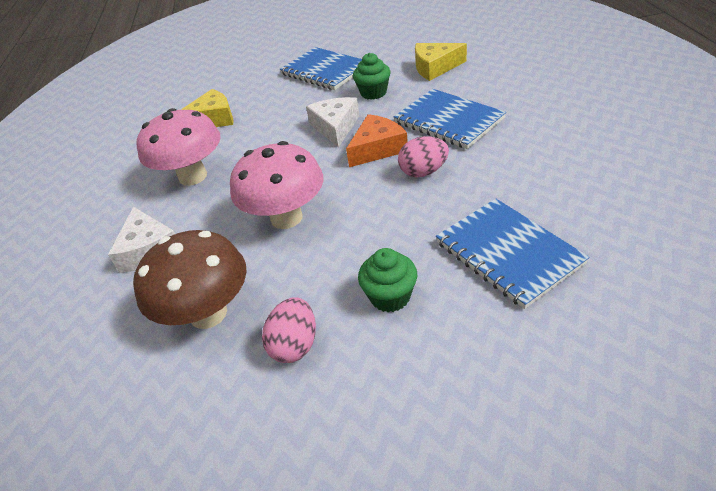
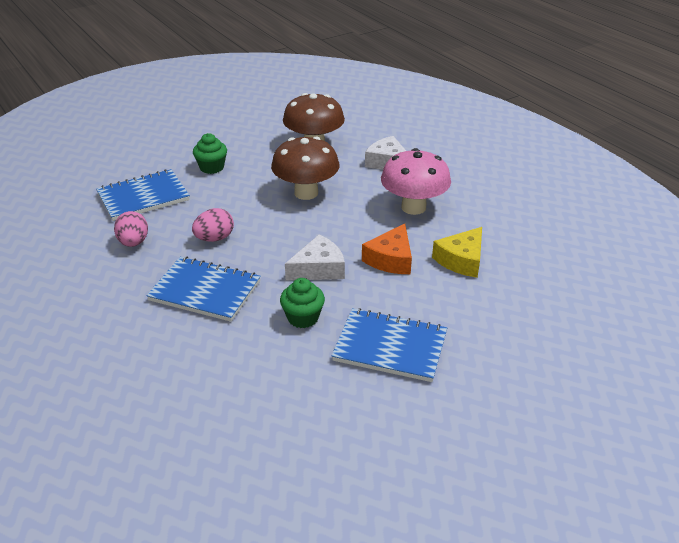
camera: 150 degrees right, 5 degrees down
(286, 218) = (306, 193): pink mushroom -> brown mushroom
(295, 345) = (255, 143): pink egg -> pink egg (134, 242)
(335, 127) = (319, 268): white cheese -> white cheese turned 90 degrees counterclockwise
(377, 149) = (264, 253): orange cheese -> orange cheese (391, 259)
(435, 67) = (242, 370): yellow cheese -> none
(508, 253) = (143, 197): blue notebook -> blue notebook turned 60 degrees counterclockwise

